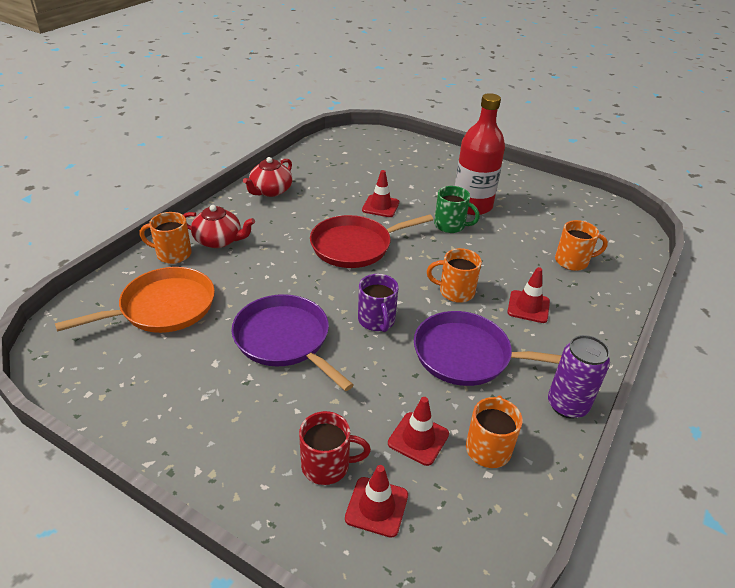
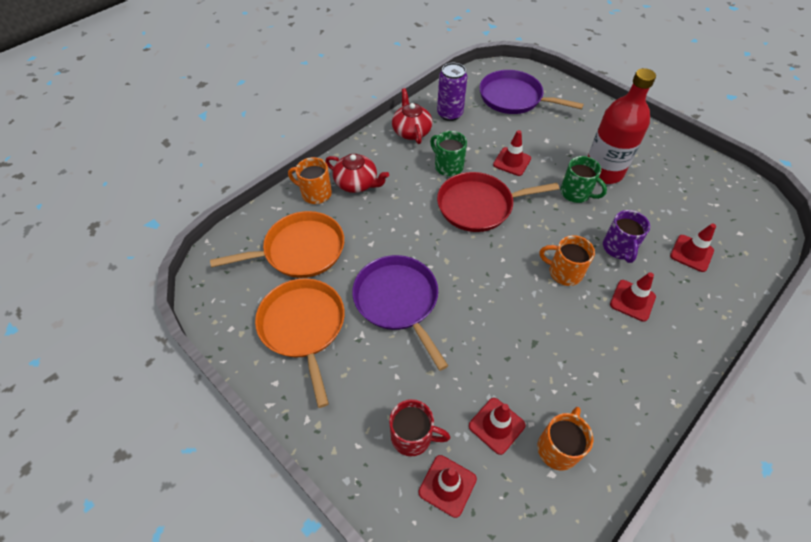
camera: 15 degrees right, 15 degrees up
(178, 379) = (303, 327): none -> orange pan
(270, 191) = (411, 131): red teapot -> red teapot turned 120 degrees clockwise
(315, 216) = (448, 166): none -> green mug
(377, 321) = (483, 293): purple mug -> purple mug (619, 248)
(467, 355) = (560, 345): purple pan -> purple pan (514, 98)
(567, 405) = (644, 417): purple can -> purple can (450, 114)
(572, 261) = (691, 253): orange mug -> red traffic cone

